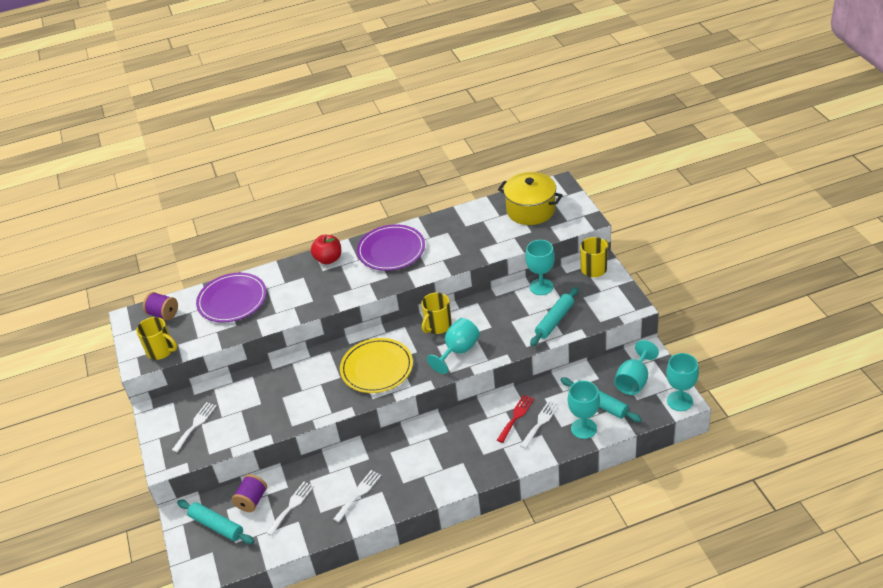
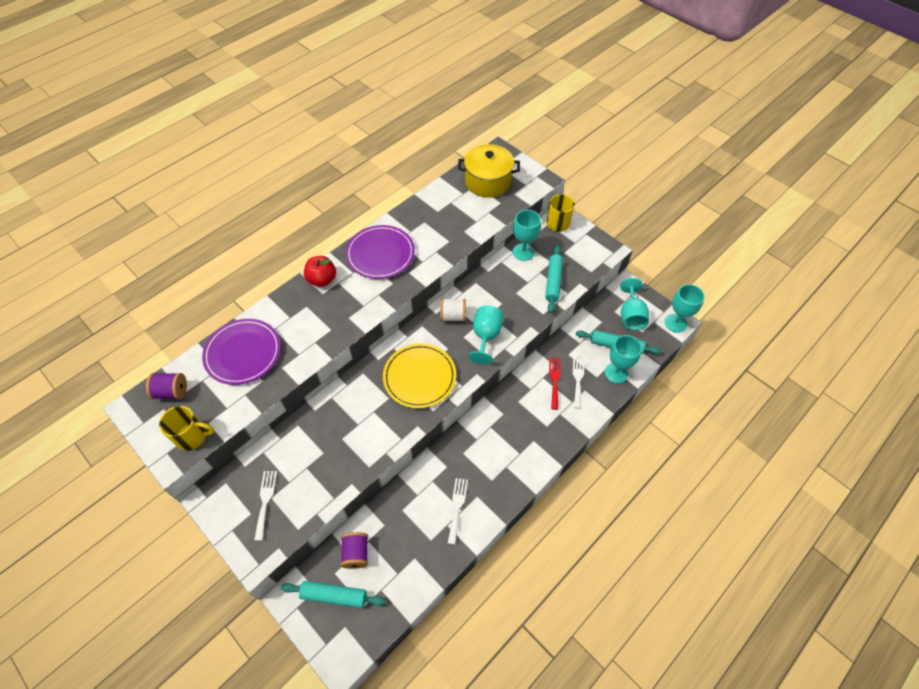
camera: 30 degrees left, 15 degrees up
(291, 506) = (399, 544): white fork -> none
(437, 326) = (453, 316): yellow mug -> white spool

